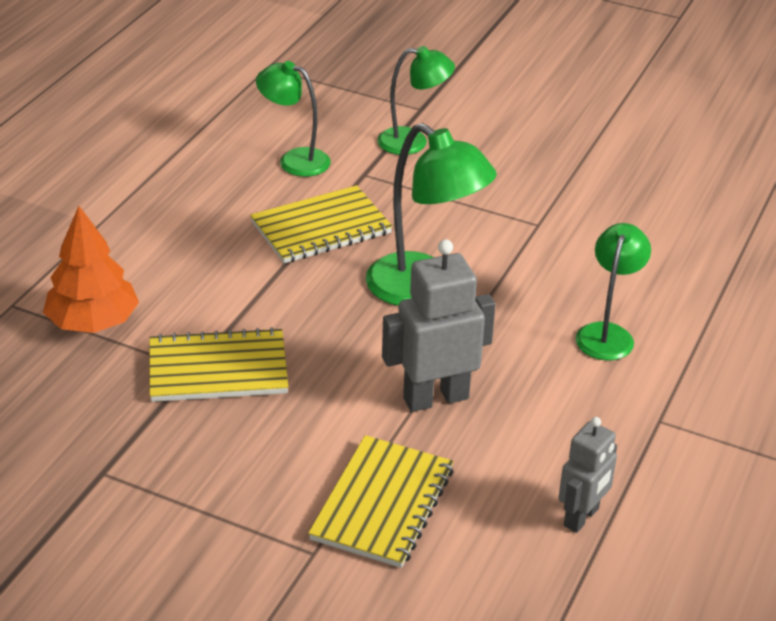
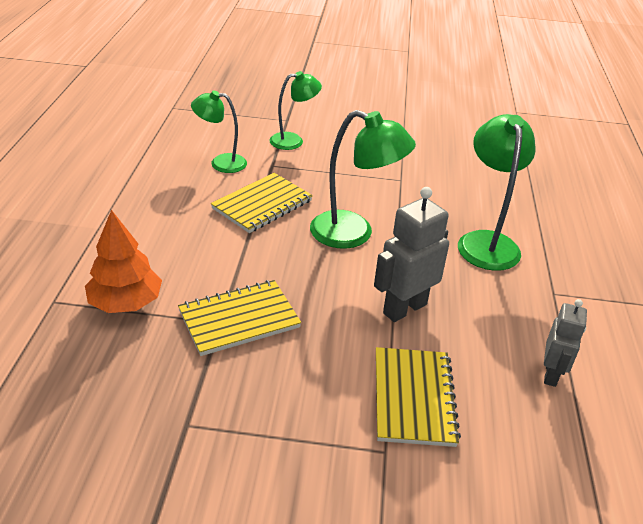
camera: 20 degrees left, 0 degrees up
(607, 334) = (486, 242): green lamp -> green lamp, size x1.56

